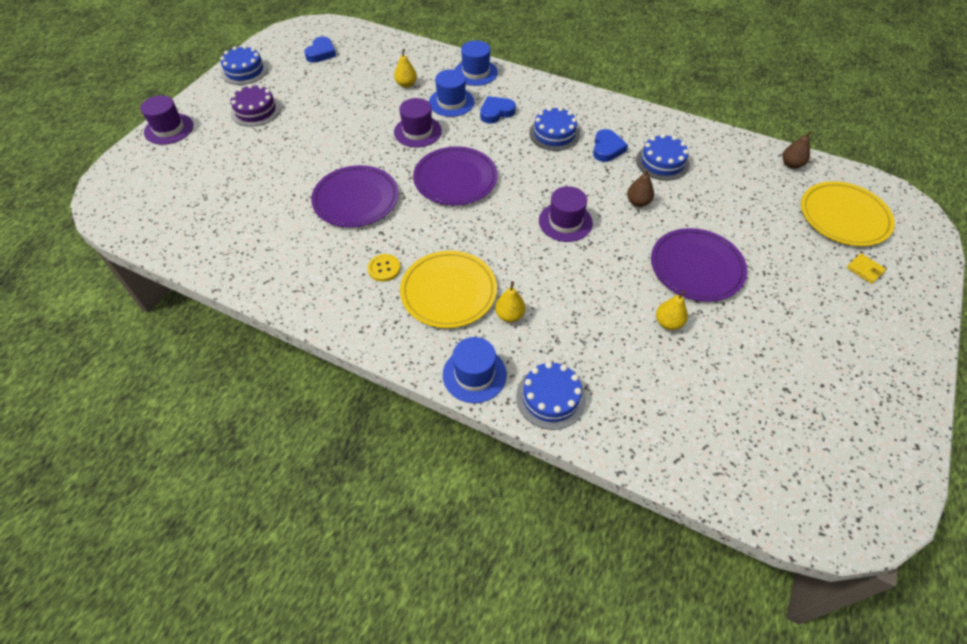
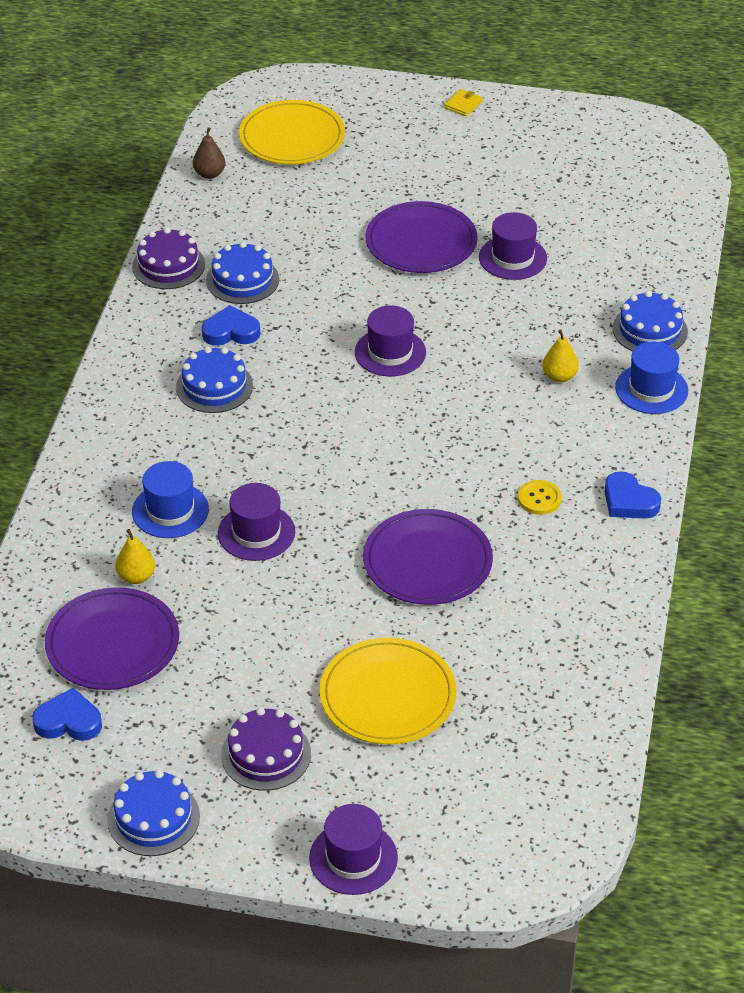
camera: 105 degrees left, 10 degrees down
(448, 291) = (548, 433): yellow plate -> yellow plate (387, 695)
(455, 179) = (347, 468): purple plate -> purple plate (112, 643)
(476, 72) = (80, 498): blue hat -> none
(496, 112) = (181, 455): blue heart -> blue heart (629, 501)
(638, 202) = (329, 295): brown pear -> none
(668, 323) = (512, 258): yellow pear -> purple hat
(683, 131) = (168, 265): none -> purple cake
(865, 270) = (373, 126): yellow wallet -> yellow wallet (463, 105)

